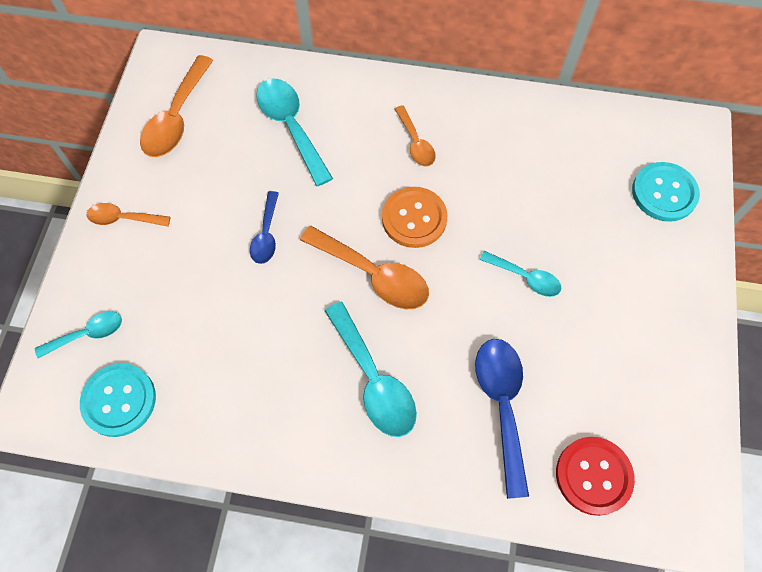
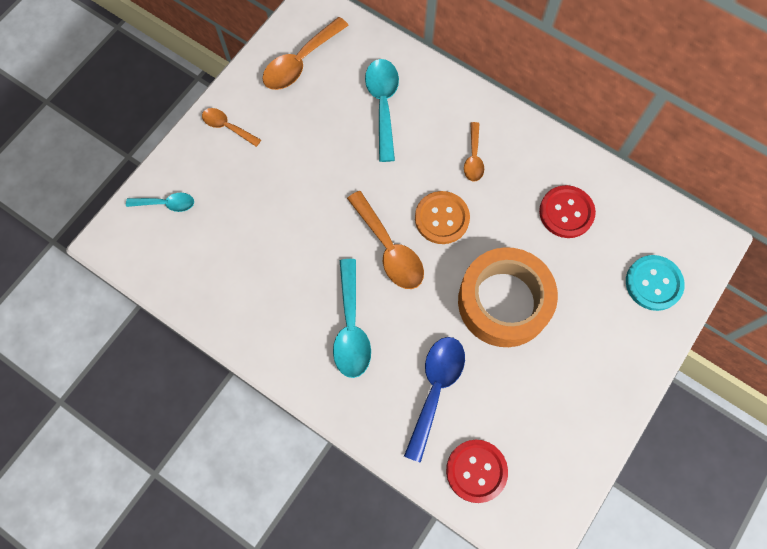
camera: 25 degrees right, 5 degrees up
(119, 400) = (168, 261): turquoise button -> none
(266, 234) = (325, 183): blue spoon -> none
(525, 277) = (504, 302): turquoise spoon -> orange tape
(540, 159) = (566, 212): none -> red button

